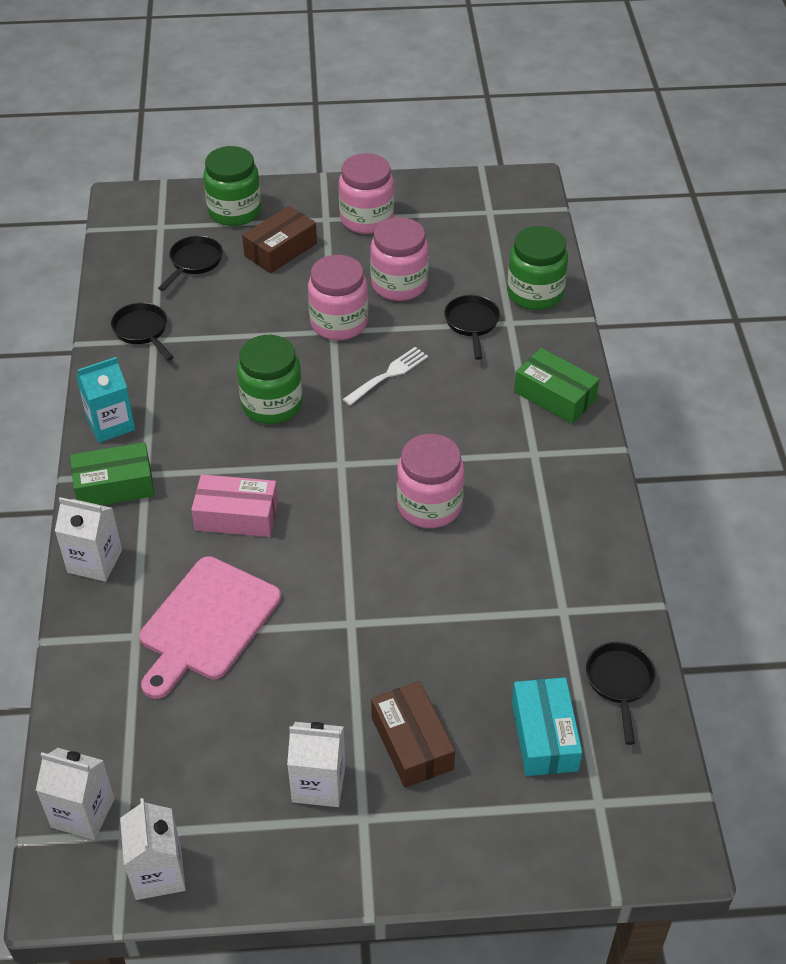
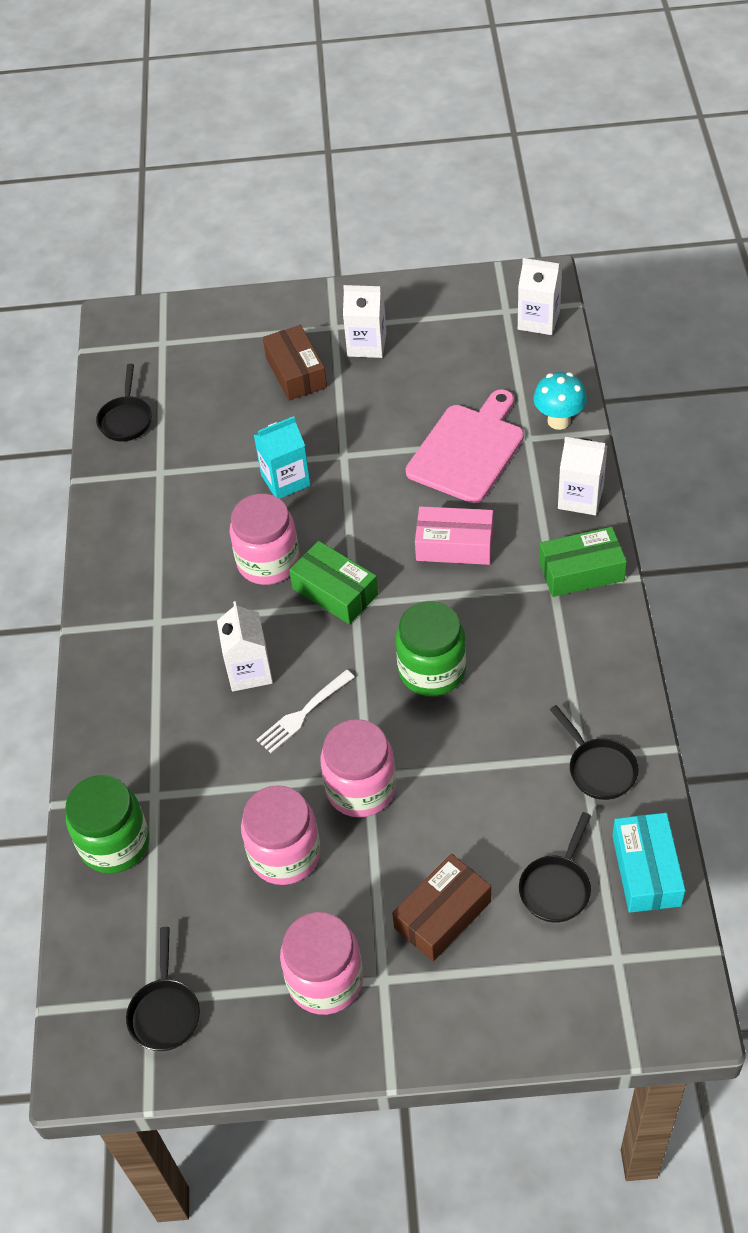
camera: 175 degrees left, 5 degrees up
(94, 656) = (558, 421): none -> turquoise mushroom
(110, 424) = (604, 641): turquoise carton -> turquoise carton (285, 480)
(158, 872) = (476, 291): white carton -> white carton (249, 671)
(234, 211) = (516, 992): green jar -> none
(472, 324) = (200, 791): black pan -> black pan (165, 1012)
(544, 735) = (193, 381): turquoise box -> turquoise box (646, 870)
(555, 396) = (121, 691): green box -> green box (335, 591)

